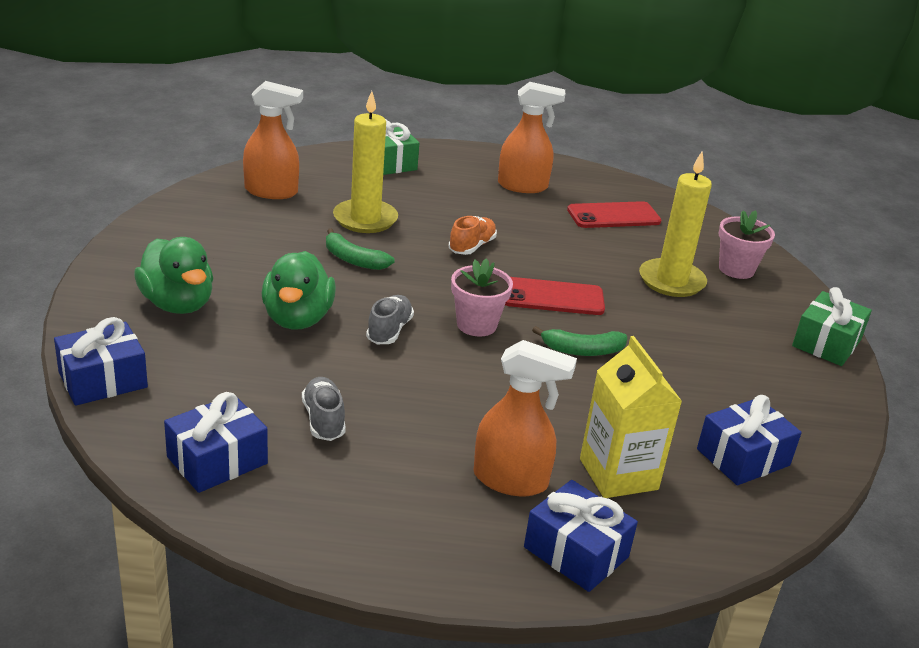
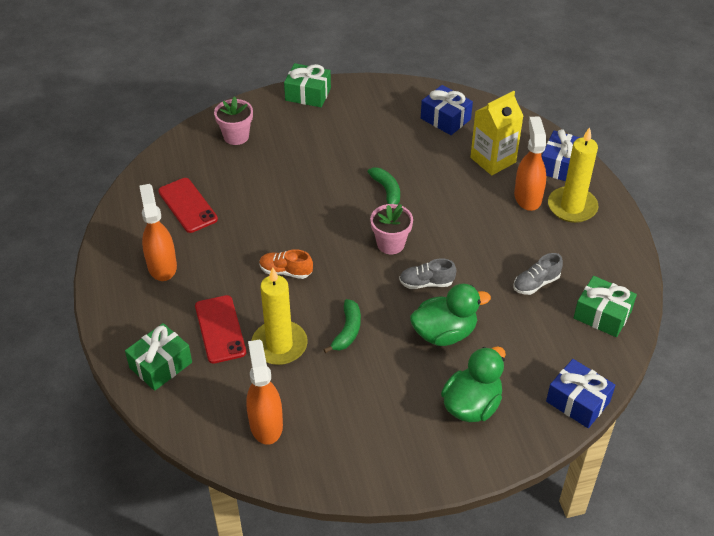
camera: 105 degrees left, 15 degrees up
(217, 460) = (602, 315): blue gift -> green gift
(552, 297) = (331, 216): red phone -> red phone (220, 329)
(671, 281) = (272, 164): yellow candle -> yellow candle (572, 207)

